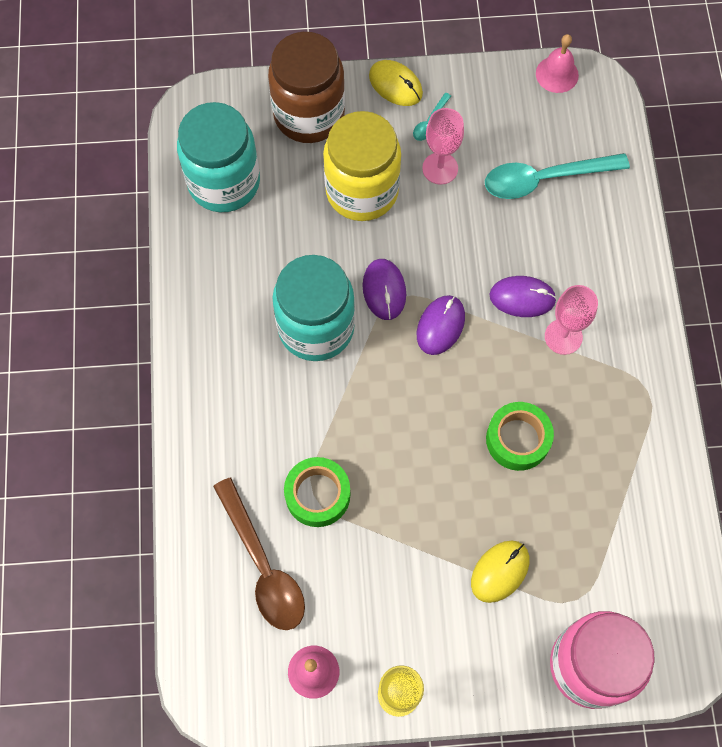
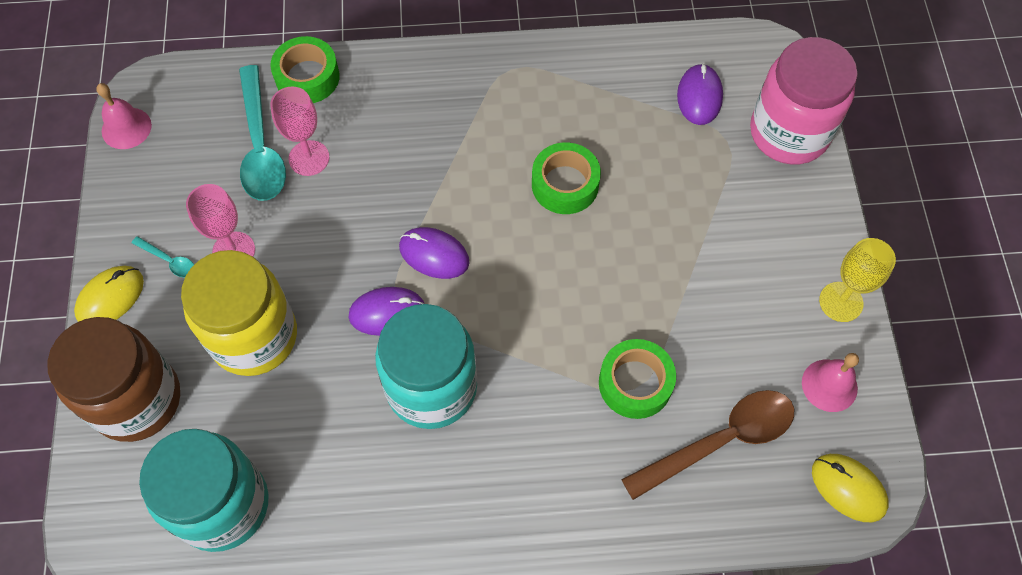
camera: 90 degrees left, 5 degrees down
(500, 571) = (705, 206): yellow mouse -> yellow mouse (848, 488)
(522, 298) = (403, 174): purple mouse -> purple mouse (699, 96)
(563, 337) = (450, 138): pink goblet -> pink goblet (309, 158)
(622, 211) = (307, 77): none -> green tape

